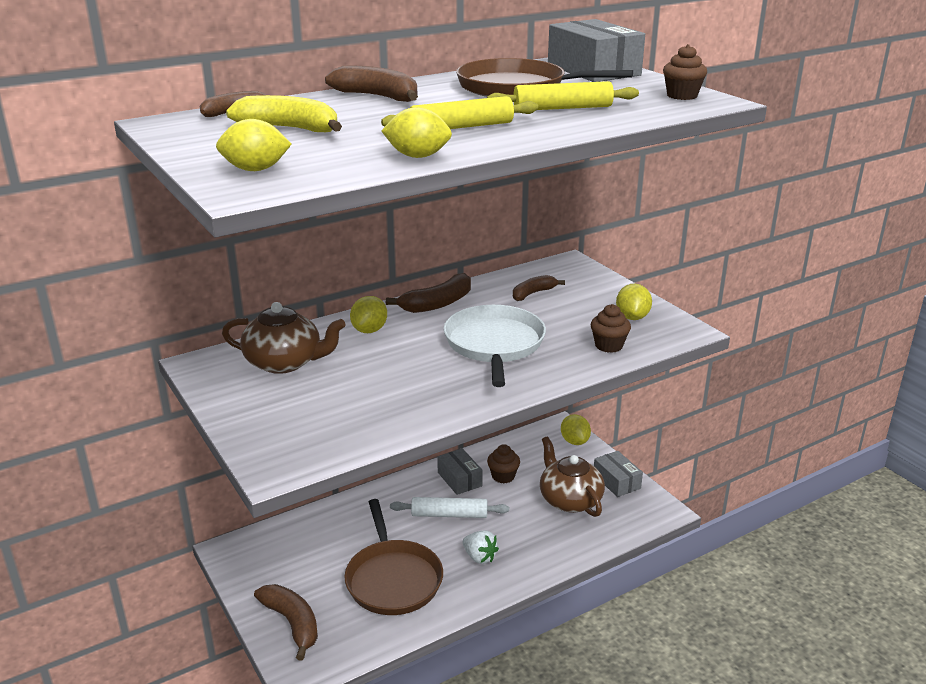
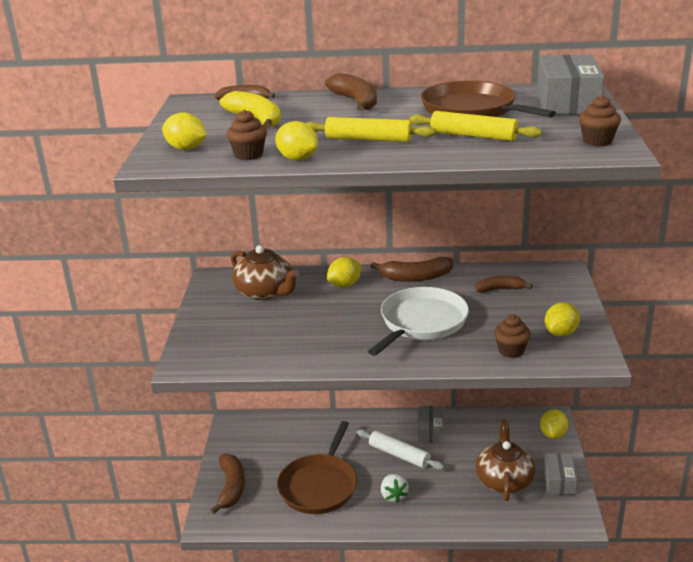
camera: 35 degrees right, 0 degrees up
(503, 476) = (466, 441): brown cupcake -> brown cupcake (249, 155)

